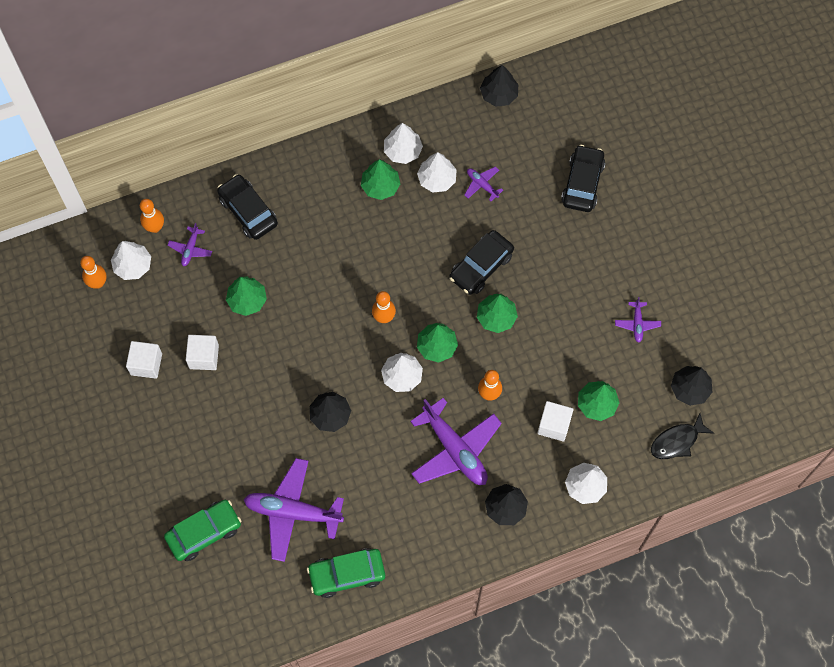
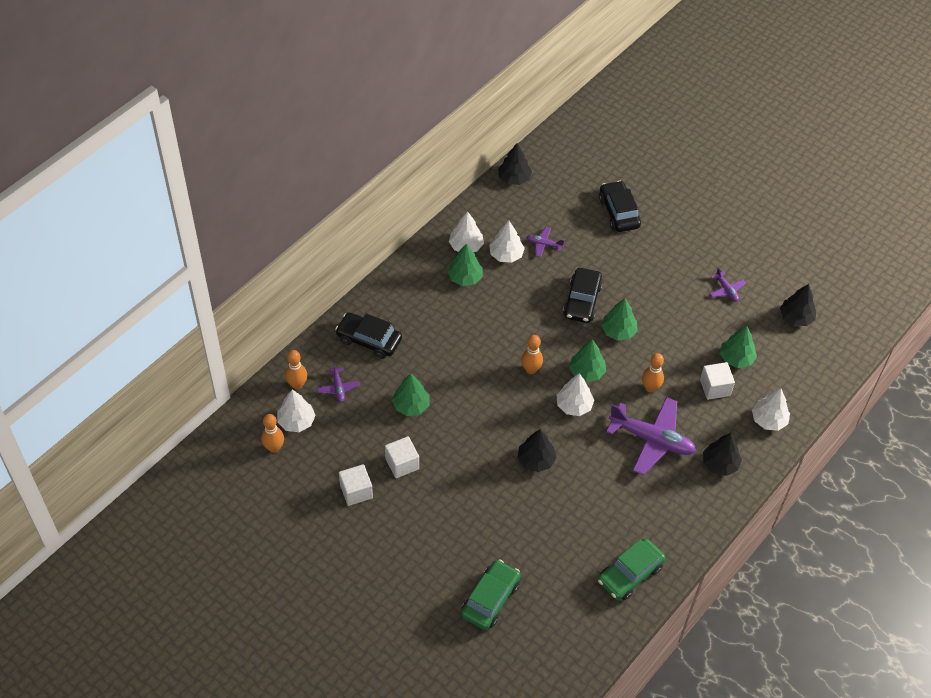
camera: 30 degrees left, 15 degrees down
(293, 512) = (554, 547): purple plane -> none
(677, 441) = (813, 357): black fish -> none

